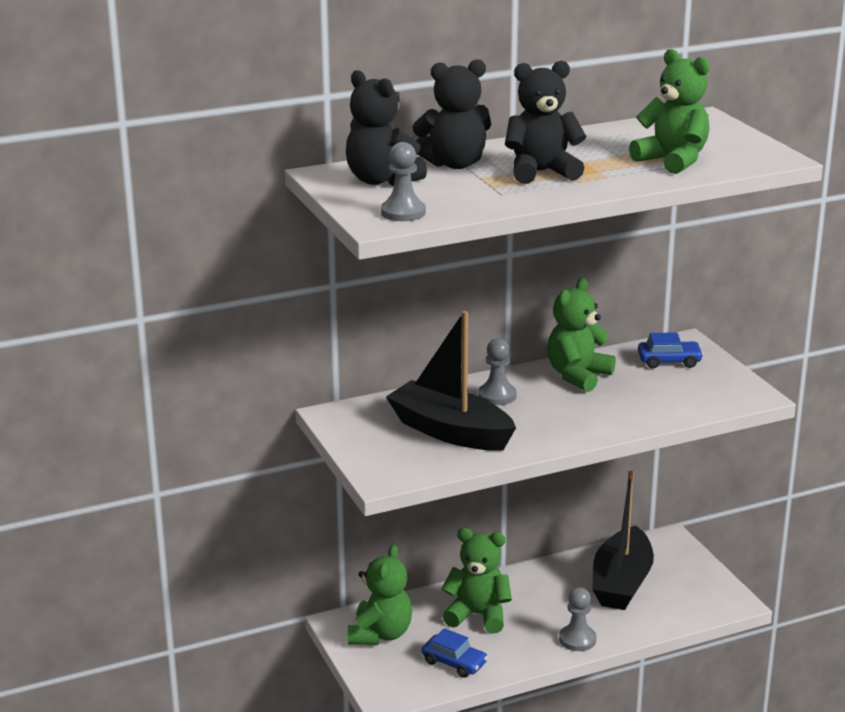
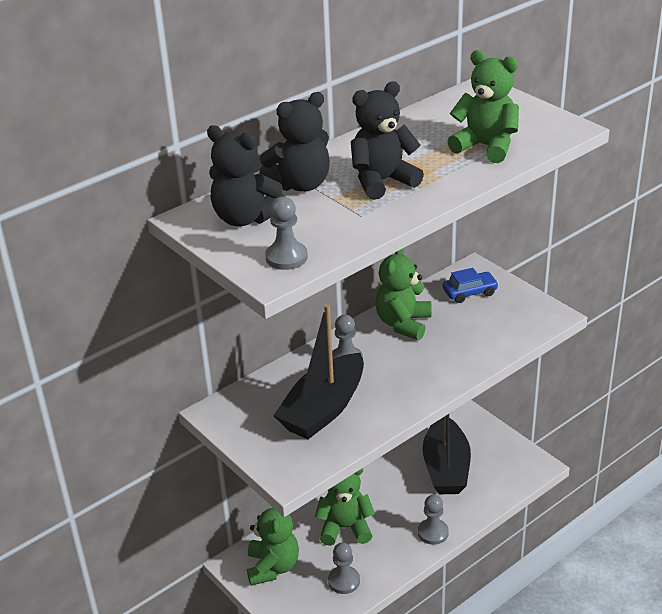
camera: 15 degrees left, 10 degrees up
(450, 432) = (323, 409): black boat -> black boat turned 75 degrees counterclockwise
(454, 663) = (344, 581): blue car -> grey pawn

